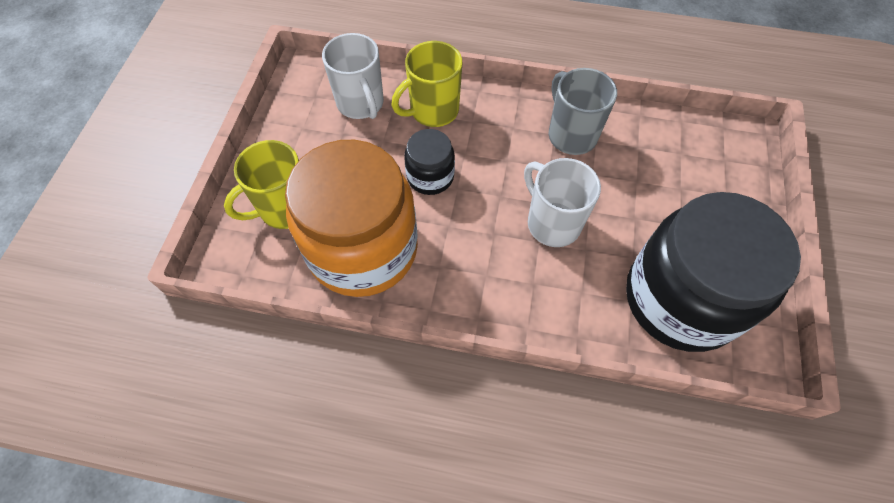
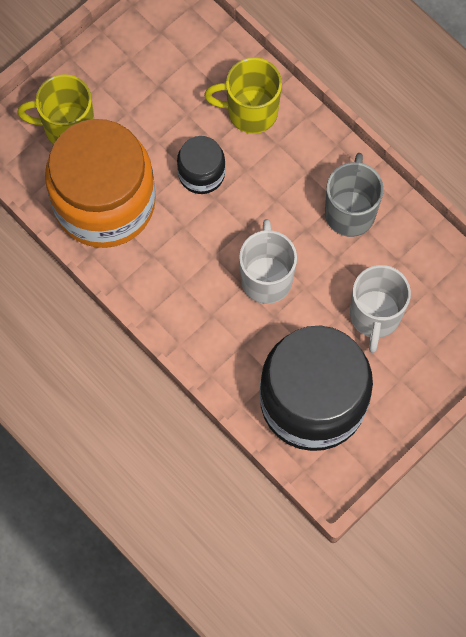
camera: 35 degrees right, 10 degrees up
(361, 104) = (194, 65): white mug -> white mug (375, 316)

